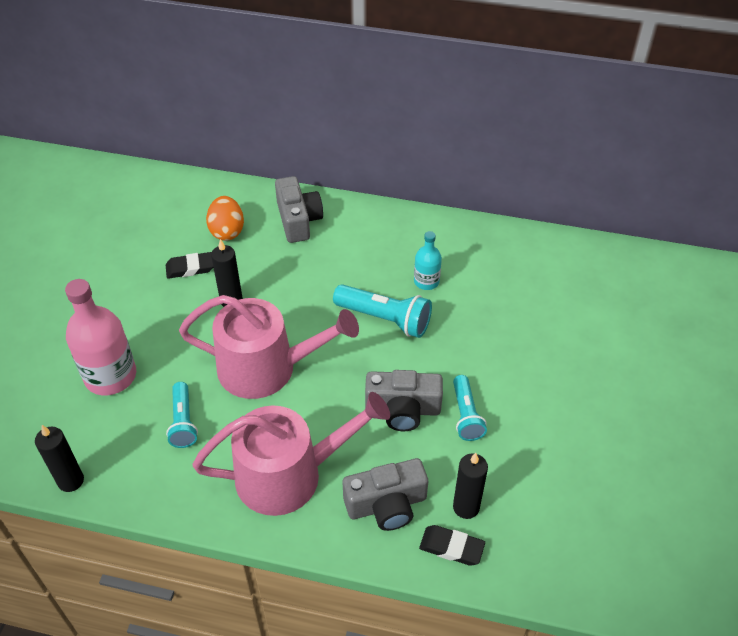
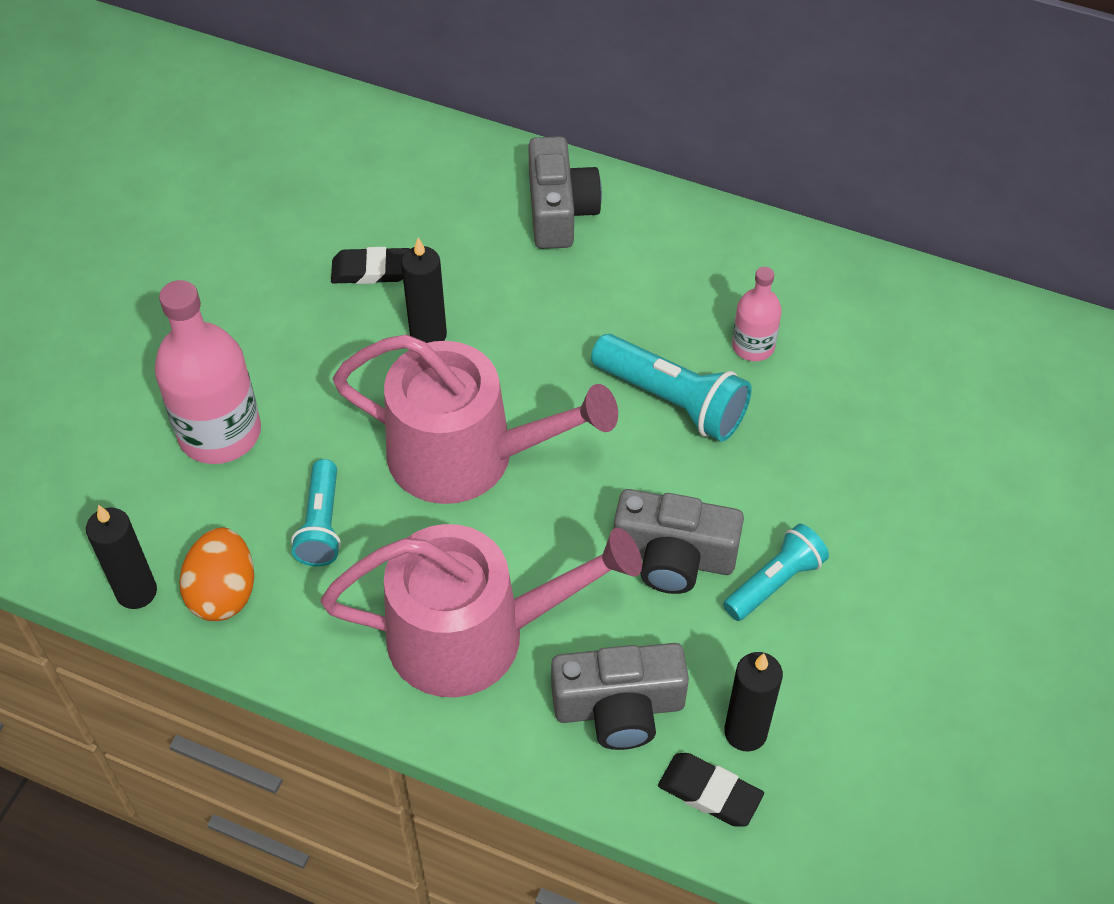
camera: 10 degrees right, 5 degrees up
(227, 231) = (440, 215): orange egg -> orange egg (224, 593)
(426, 281) = (753, 346): turquoise bottle -> pink bottle
(466, 415) = (775, 582): turquoise flashlight -> turquoise flashlight turned 135 degrees counterclockwise

